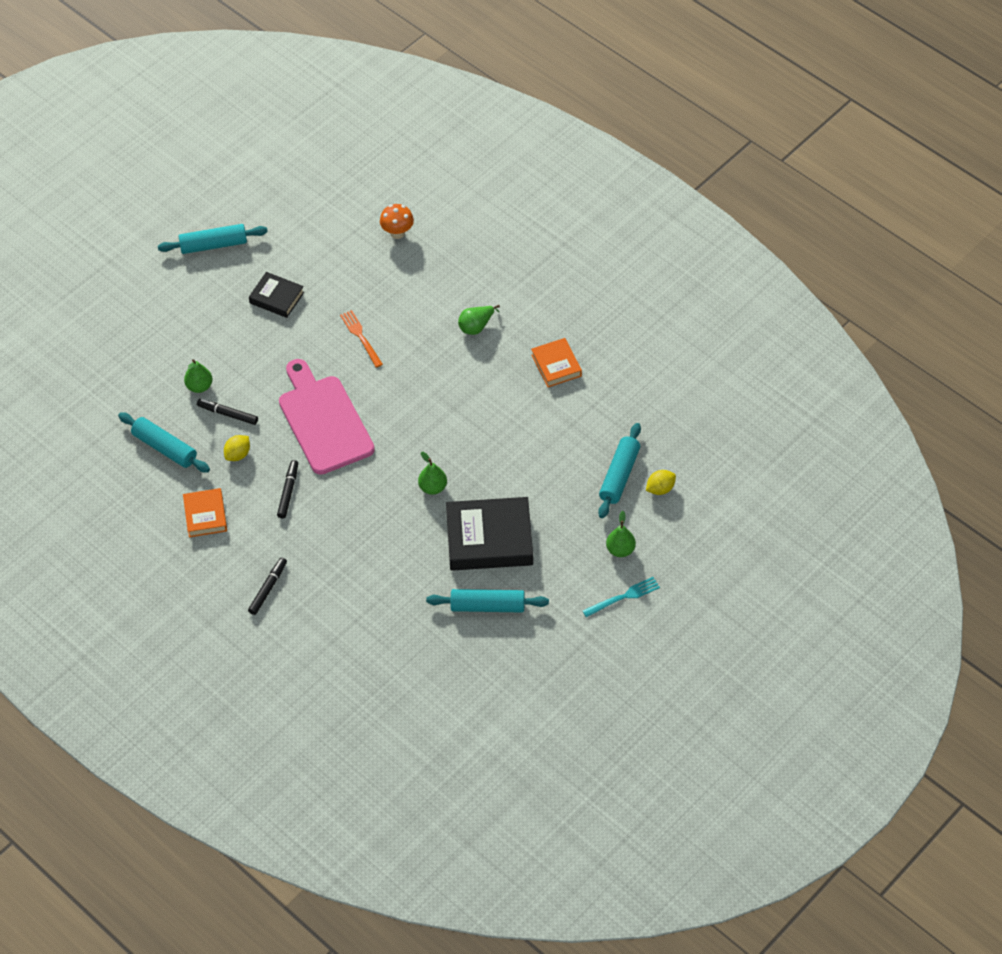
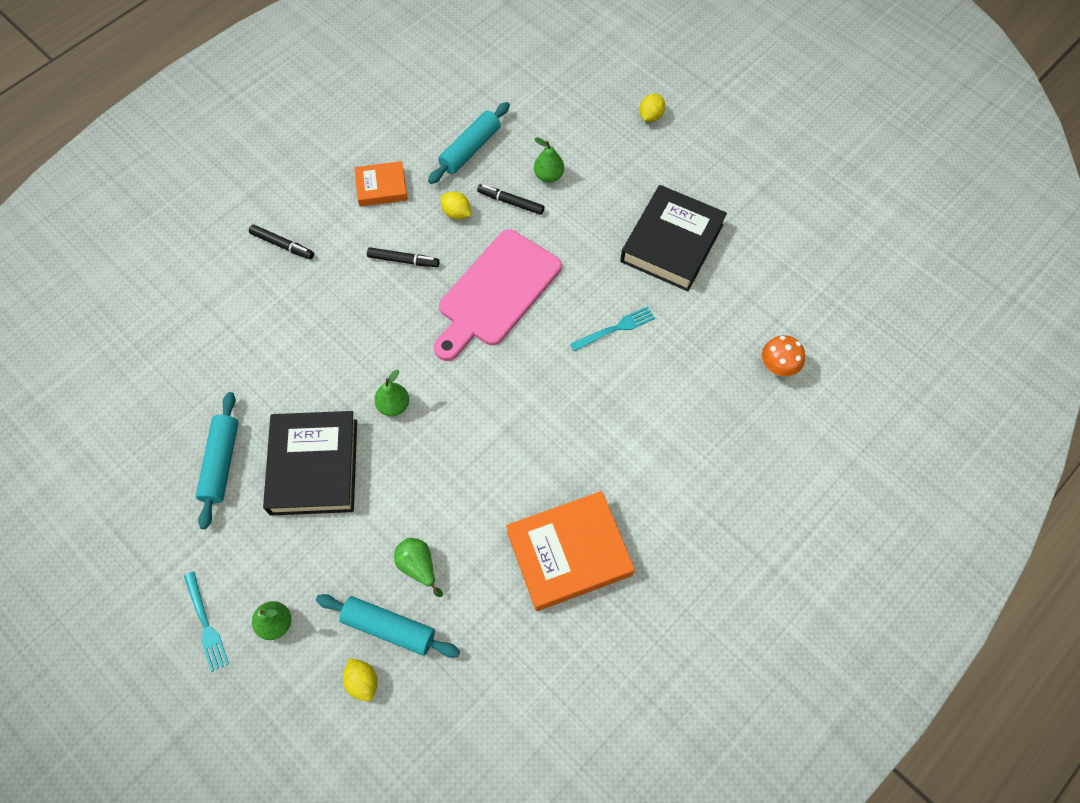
camera: 90 degrees right, 10 degrees up
(136, 311) = (650, 116): none -> yellow lemon
(213, 245) = (745, 181): turquoise rolling pin -> none
(228, 414) = (510, 202): black marker -> black marker turned 90 degrees counterclockwise
(277, 298) = (672, 243): black book -> black book, size x1.79
(323, 421) = (496, 292): pink cutting board -> pink cutting board turned 150 degrees clockwise
(360, 337) = (615, 328): orange fork -> turquoise fork
(476, 326) = (632, 457): green pear -> green pear (418, 566)
(556, 365) = (569, 553): orange book -> orange book, size x1.79

